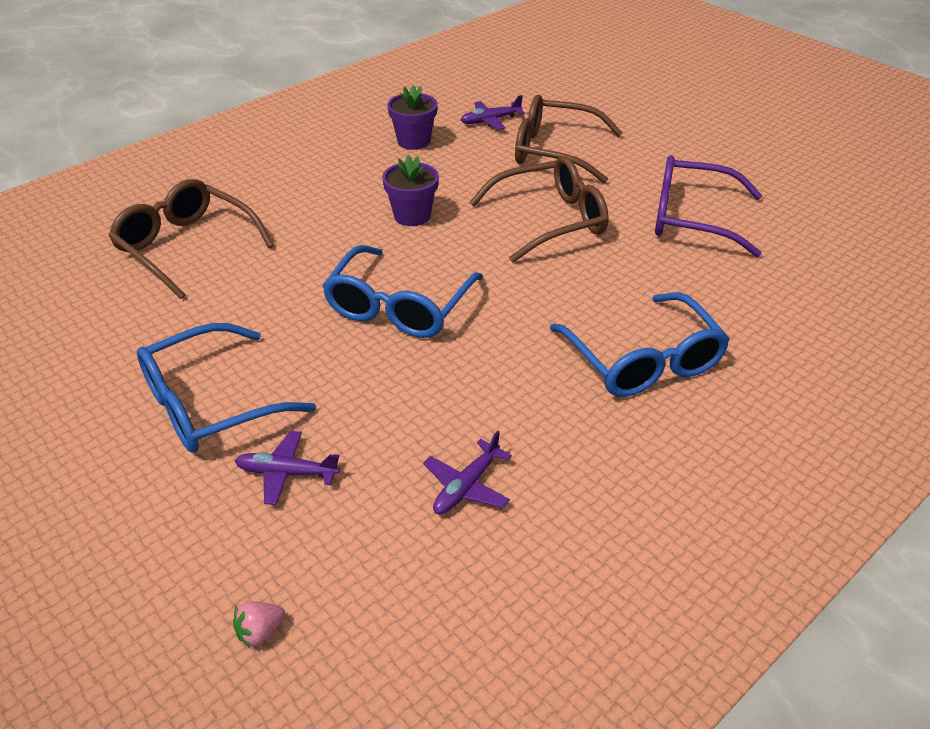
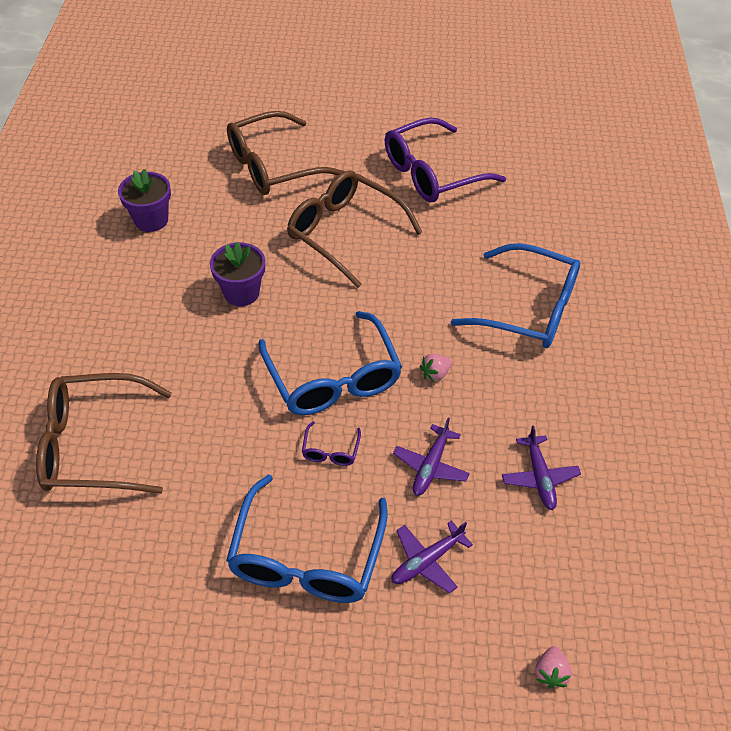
camera: 45 degrees left, 10 degrees up
(327, 351) = (330, 450): none -> purple glasses
(485, 354) = (435, 374): none -> pink strawberry
(490, 120) = (188, 163): purple plane -> purple plane (430, 466)
(550, 220) = (344, 233): brown glasses -> brown glasses turned 75 degrees counterclockwise

